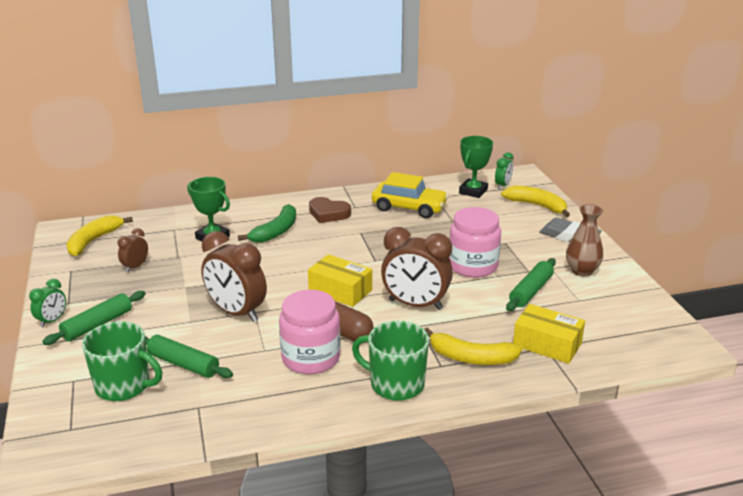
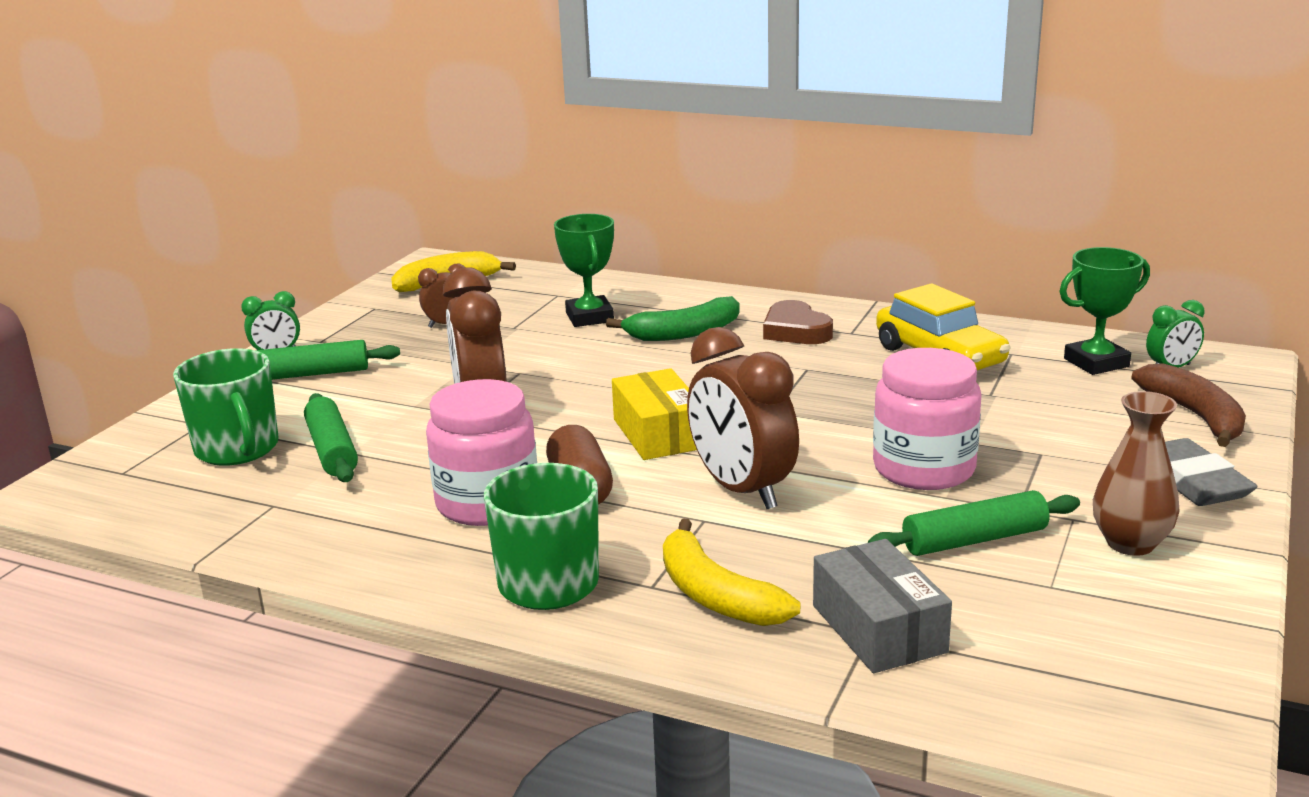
camera: 40 degrees right, 5 degrees down
(537, 206) = (1195, 416): yellow banana -> brown banana
(547, 344) = (879, 628): yellow box -> grey box

